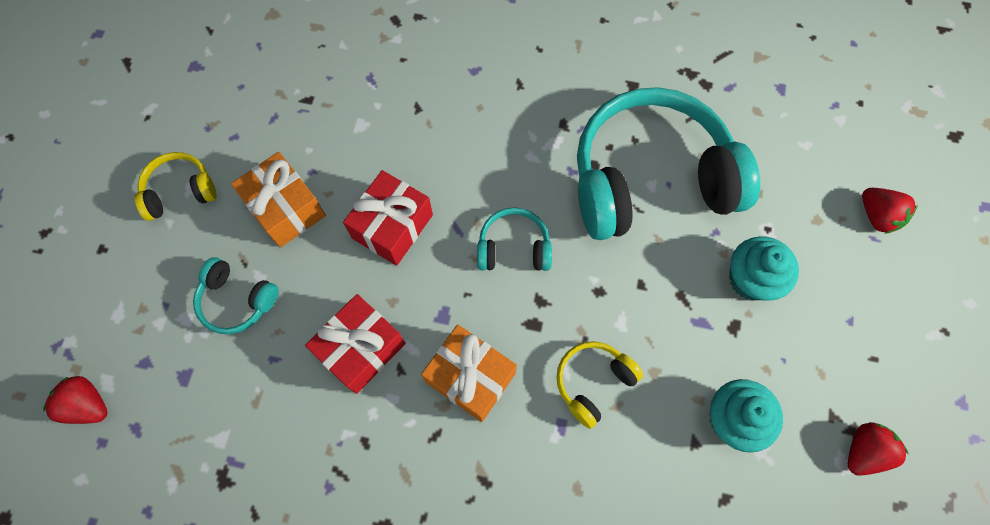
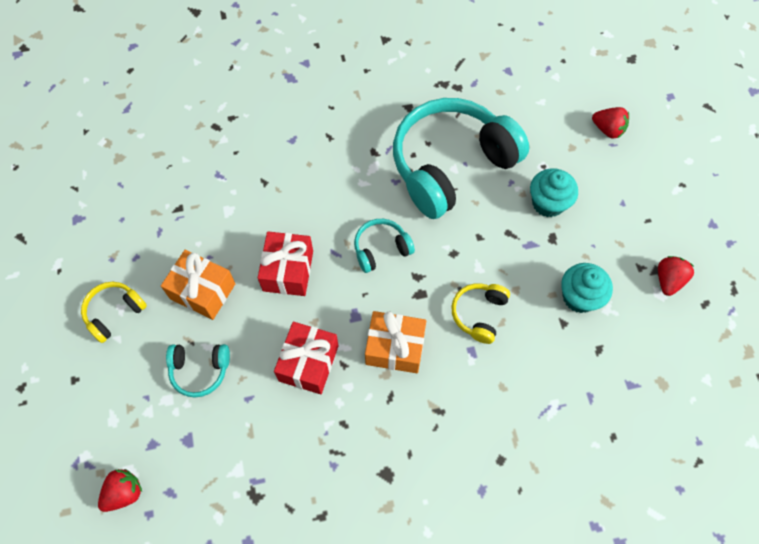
camera: 25 degrees left, 5 degrees down
(88, 405) = (124, 493): red strawberry -> red strawberry turned 135 degrees clockwise

